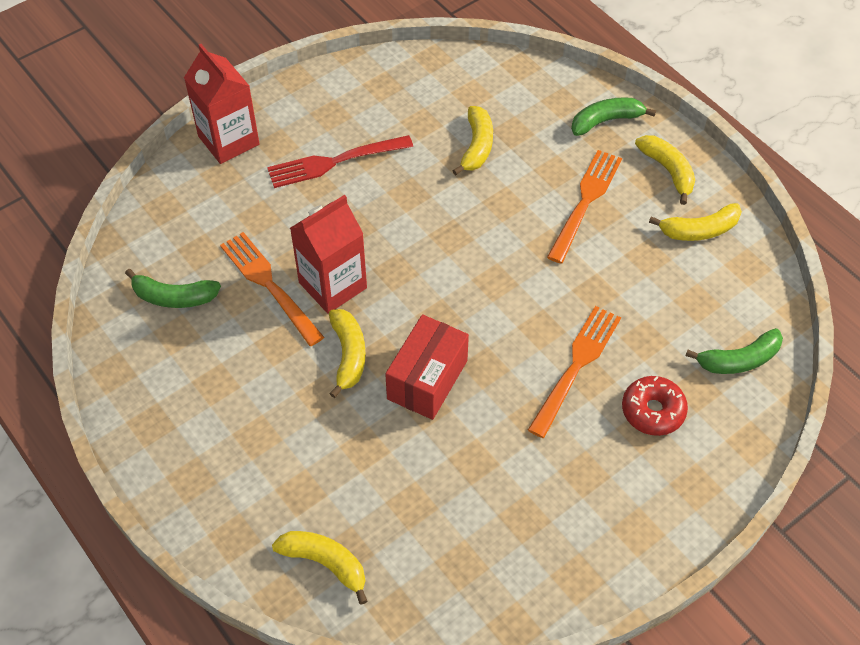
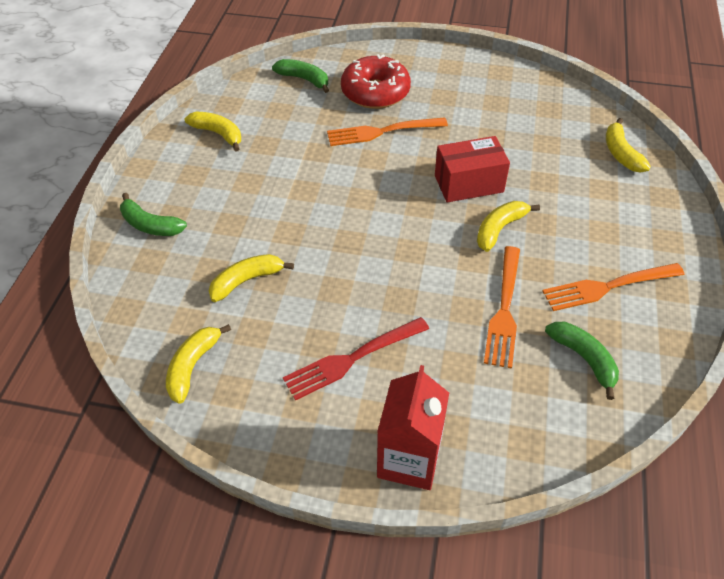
camera: 130 degrees left, 5 degrees down
(332, 285) = (461, 274): red carton -> none
(334, 162) = (352, 359): red fork -> red fork turned 120 degrees clockwise
(585, 202) = (245, 194): orange fork -> orange fork (608, 287)
(653, 411) = (375, 92): red donut -> red donut, size x1.58
(668, 171) = (176, 171): yellow banana -> yellow banana (193, 366)

